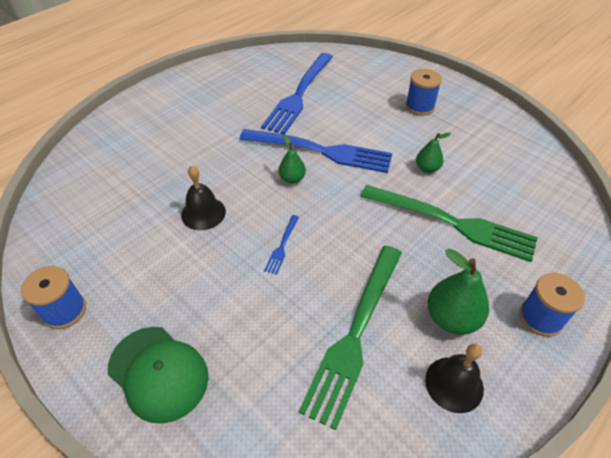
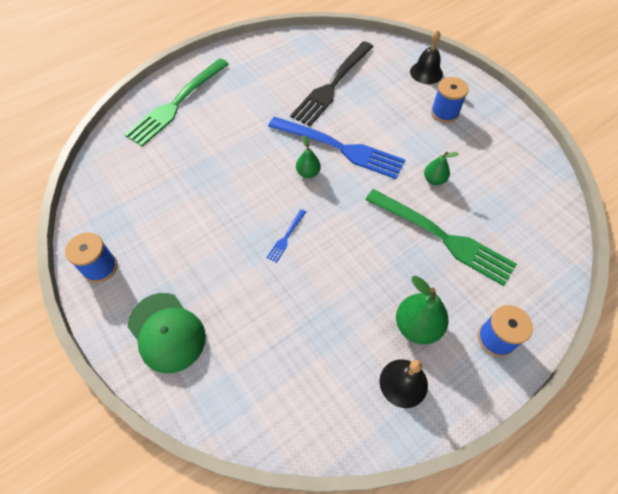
camera: 10 degrees right, 10 degrees up
(203, 213) = (224, 196): black bell -> black bell (426, 72)
(299, 95) = (332, 85): blue fork -> black fork
(355, 334) = (331, 327): green fork -> green fork (176, 104)

